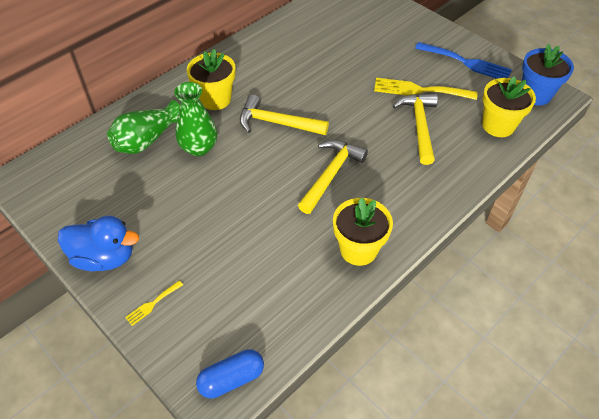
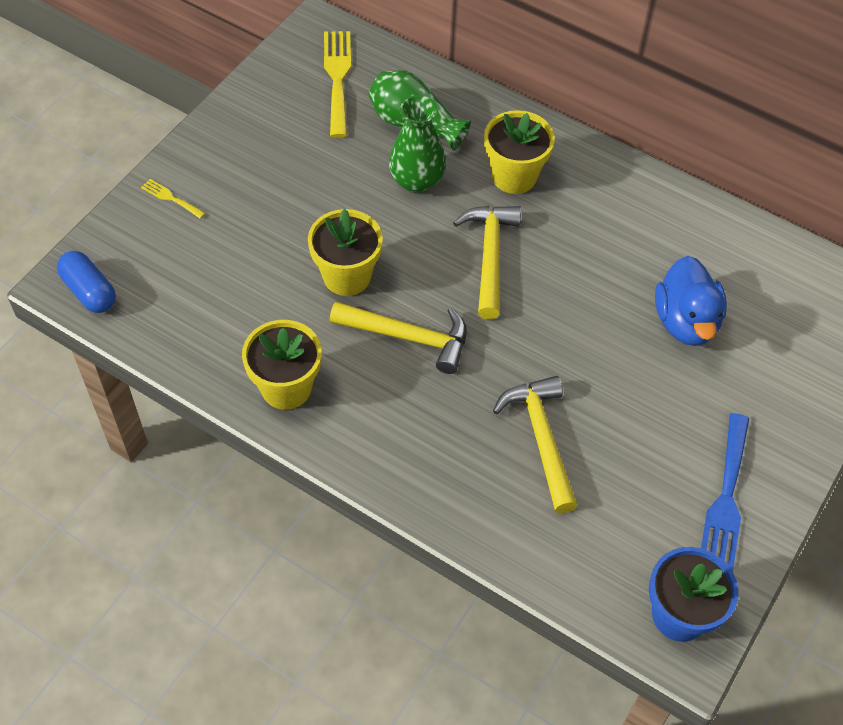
camera: 75 degrees right, 5 degrees up
(105, 257) = (224, 138): blue duck -> blue duck (686, 322)
(419, 90) = (626, 432): yellow fork -> yellow fork (337, 78)
(419, 126) = (541, 439): yellow hammer -> yellow hammer turned 90 degrees counterclockwise
(498, 125) = (579, 554): yellow flower pot -> yellow flower pot (347, 276)

